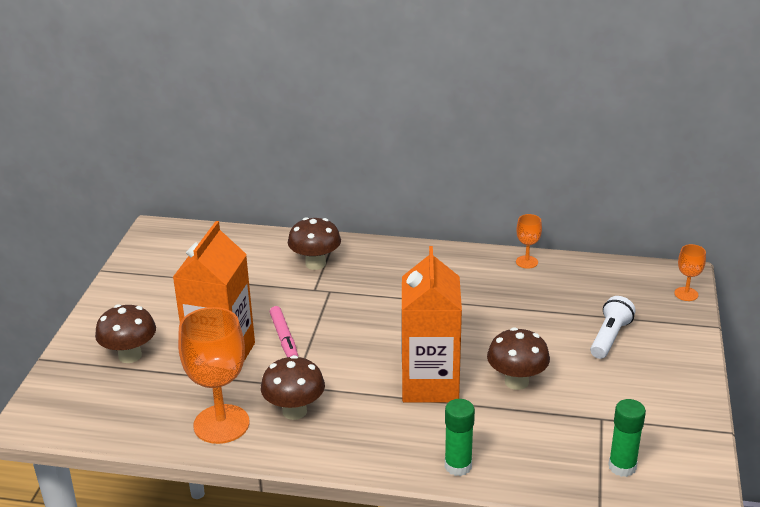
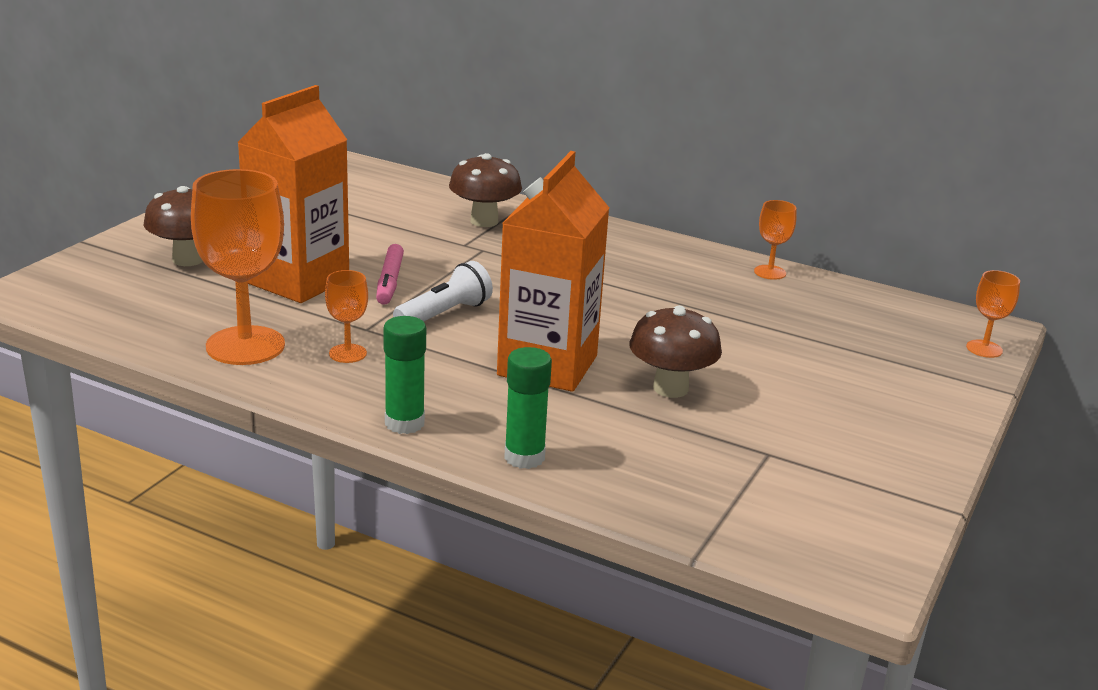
camera: 15 degrees right, 5 degrees down
(294, 411) = (347, 353): brown mushroom -> orange goblet
(609, 337) = (838, 371): white flashlight -> white flashlight (444, 314)
(622, 467) = (764, 513): green glue stick -> green glue stick (404, 423)

